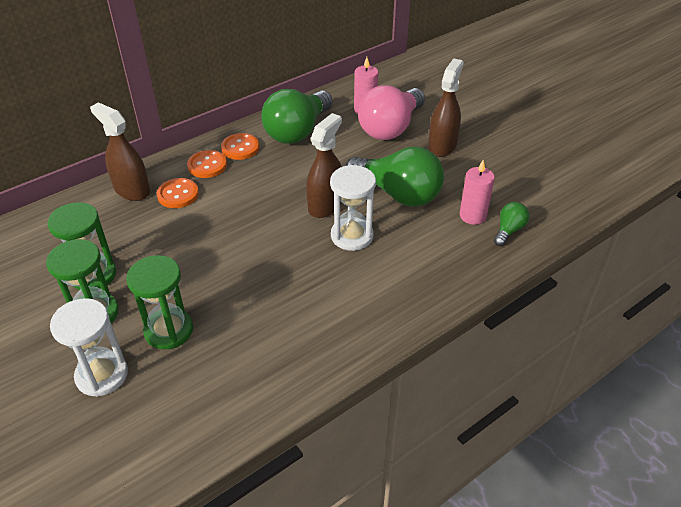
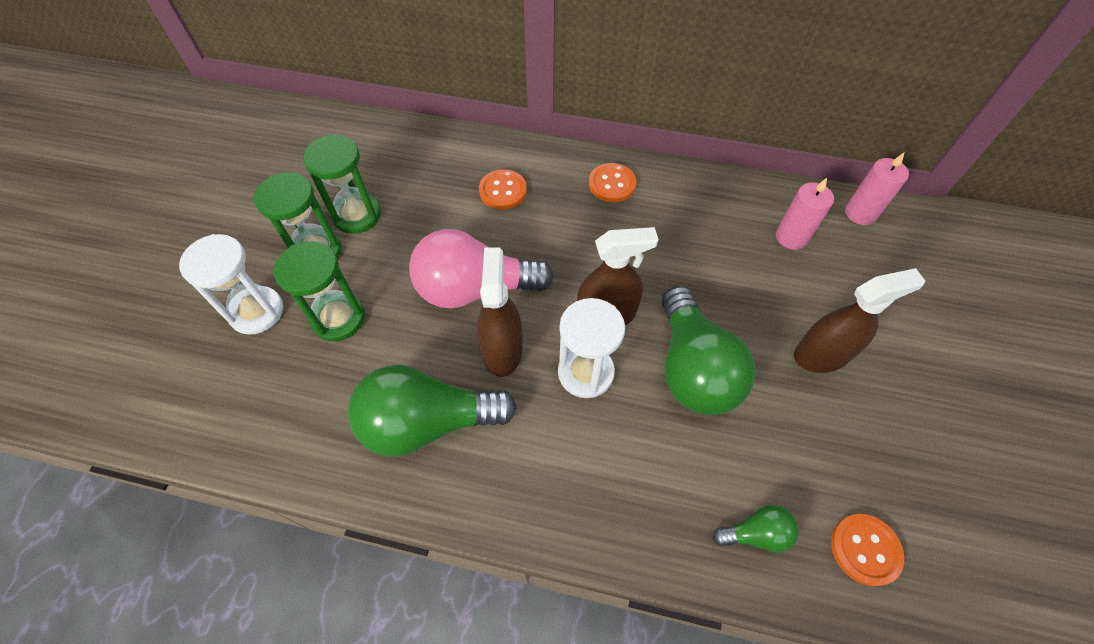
camera: 50 degrees right, 15 degrees up
(132, 190) = (476, 156): brown spray bottle -> brown spray bottle (502, 349)
(207, 165) = (561, 180): orange button -> orange button (865, 549)
(297, 131) = (687, 208): green light bulb -> green light bulb (428, 422)
(390, 128) = (790, 282): pink light bulb -> pink light bulb (475, 288)
(473, 216) = (738, 473): pink candle -> pink candle (860, 213)

